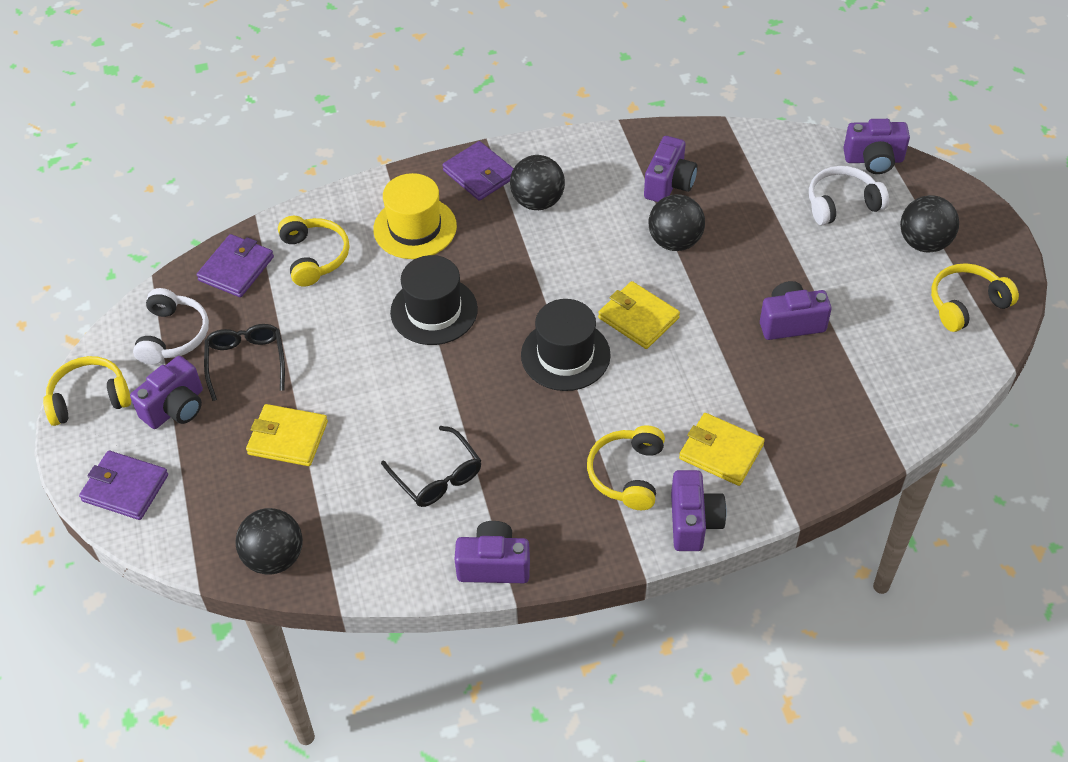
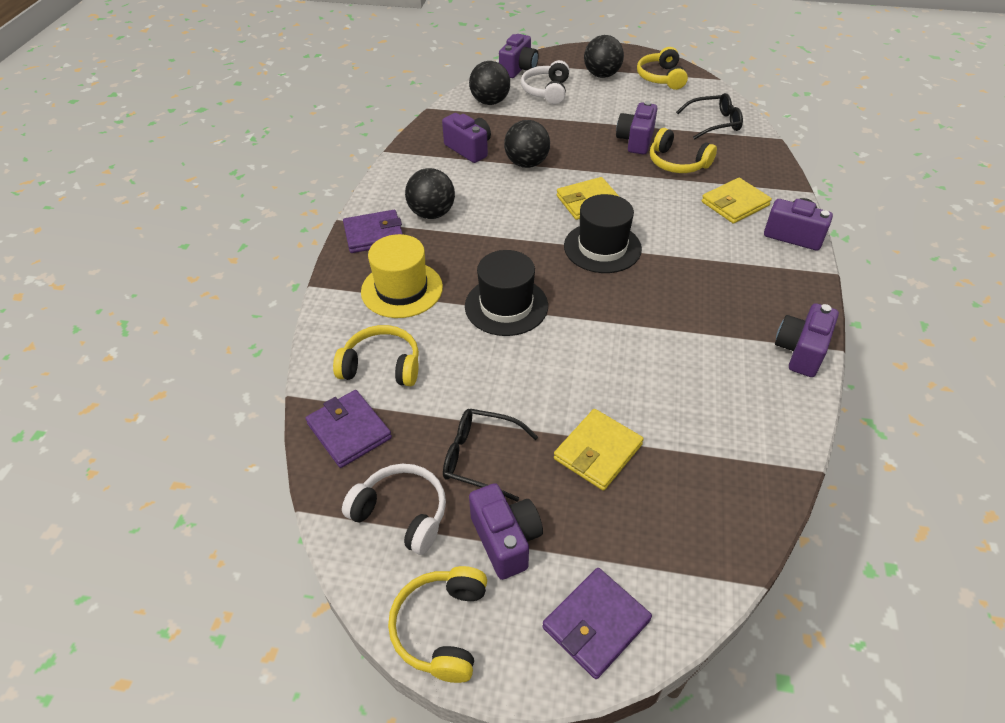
camera: 65 degrees left, 5 degrees down
(274, 557) = (743, 505): black ball -> black ball (490, 102)
(438, 477) = (693, 358): black glasses -> black glasses (715, 123)
(627, 474) = (736, 252): yellow headphones -> yellow headphones (677, 163)

